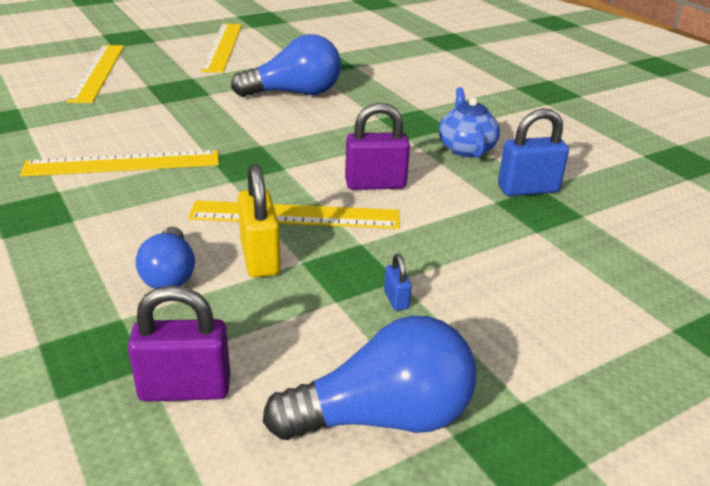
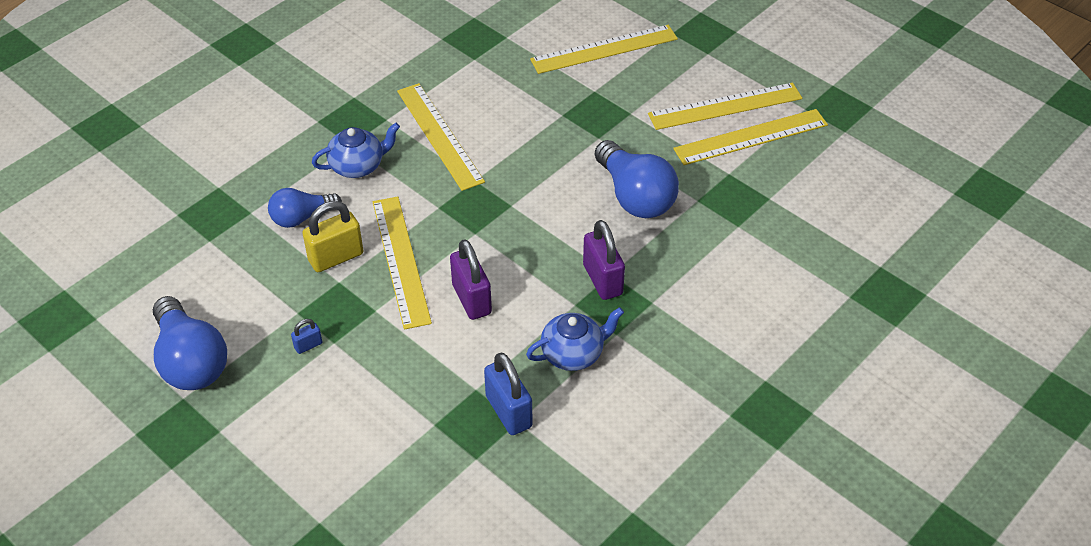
camera: 75 degrees right, 15 degrees up
(117, 220) = (358, 166): none -> blue teapot
(185, 388) = (195, 264): purple padlock -> purple padlock (602, 280)
(265, 46) = (751, 137): none -> yellow ruler

